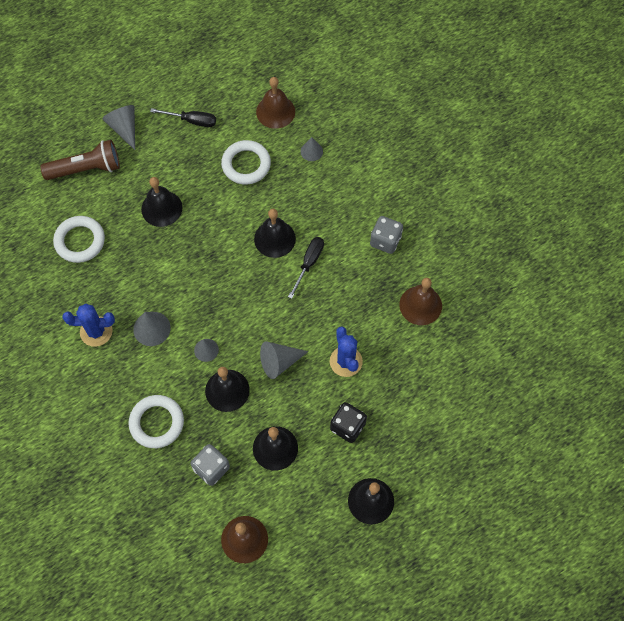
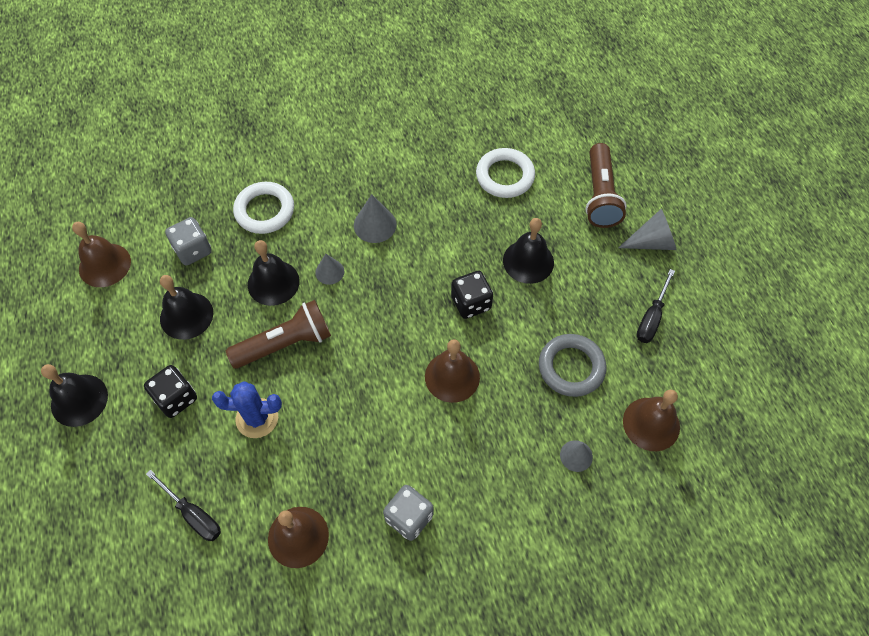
camera: 105 degrees right, 5 degrees down
(96, 331) = (389, 174): blue cactus -> none
(209, 240) = (471, 303): none -> black dice
(246, 164) = (571, 367): white ring -> grey ring
(274, 238) = (452, 376): black bell -> brown bell
(279, 362) = (285, 343): grey cone -> brown flashlight
(309, 263) = (405, 409): black screwdriver -> black screwdriver (193, 514)

